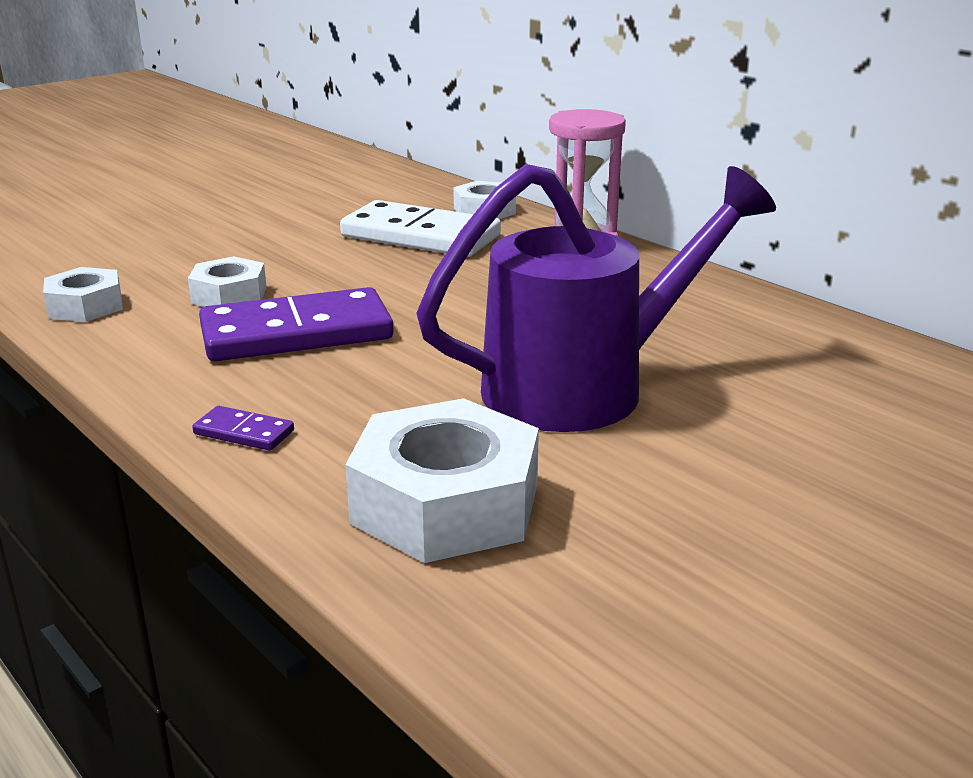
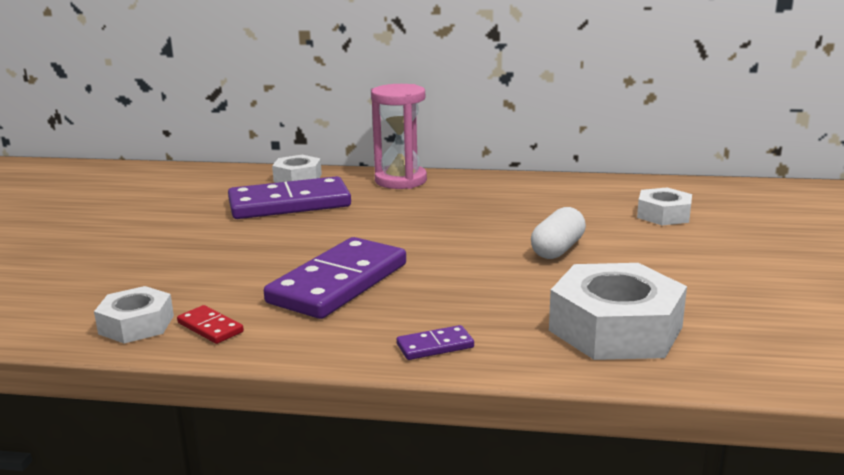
camera: 40 degrees left, 5 degrees down
(124, 331) = (210, 327): none -> red domino
(229, 295) = (237, 279): white nut -> white nut (663, 215)
(420, 236) = (289, 204): white domino -> purple domino
(584, 387) = (557, 249): purple watering can -> white capsule

